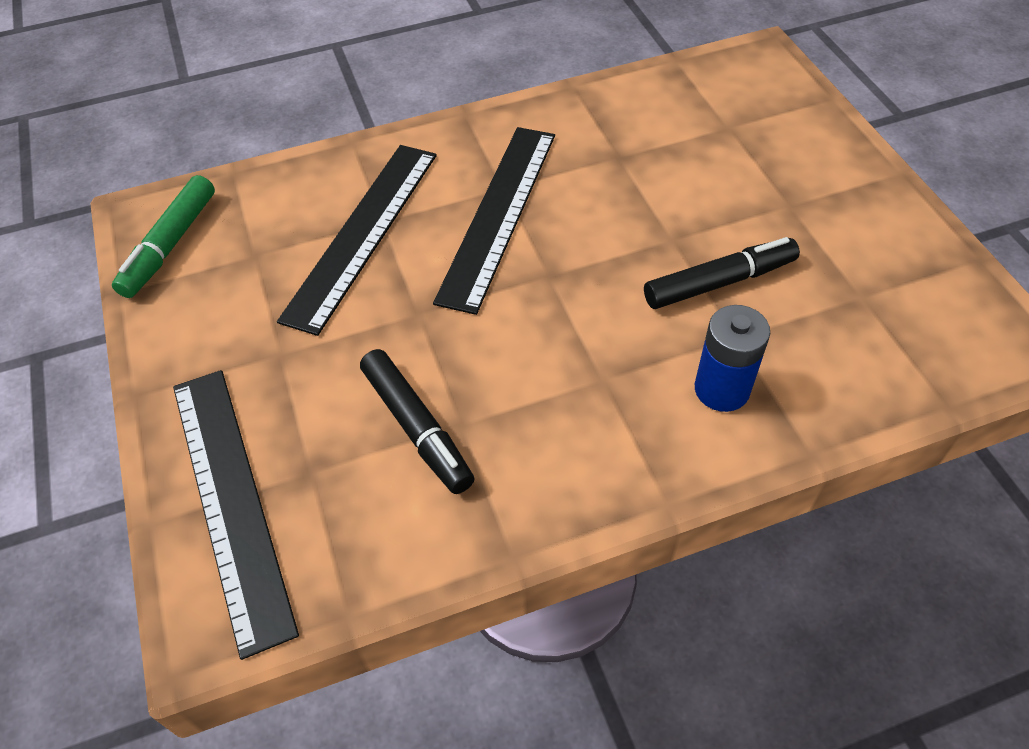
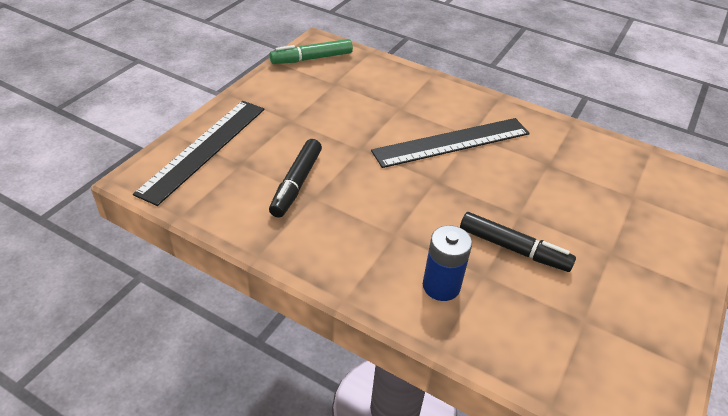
camera: 45 degrees right, 10 degrees down
(363, 233) = (384, 106): black ruler -> none

